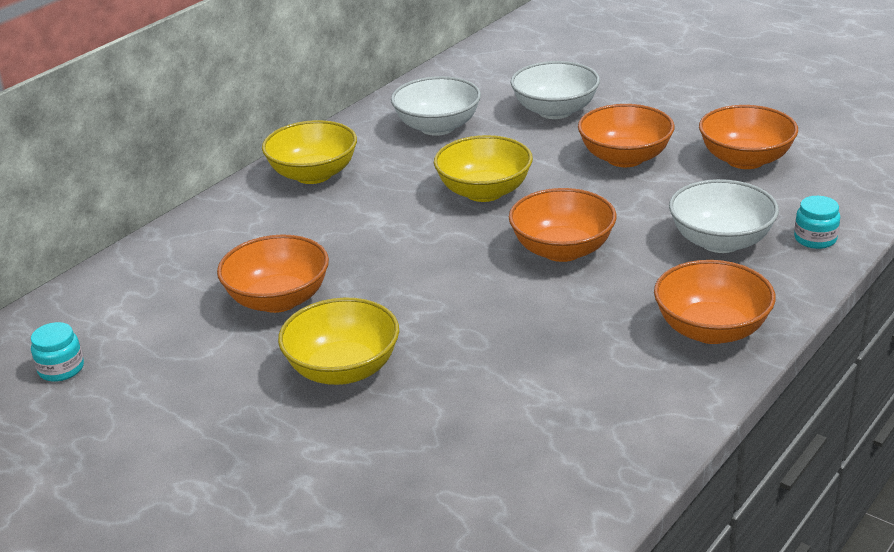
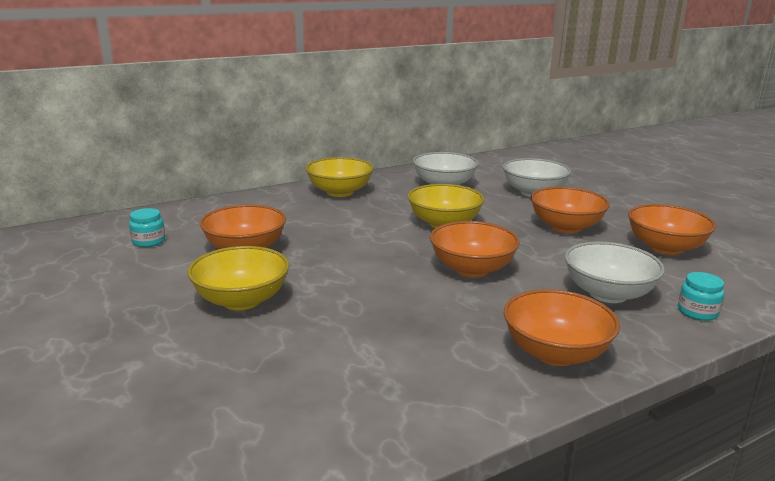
camera: 20 degrees right, 10 degrees down
(61, 369) = (74, 252): turquoise jar -> turquoise jar (148, 241)

